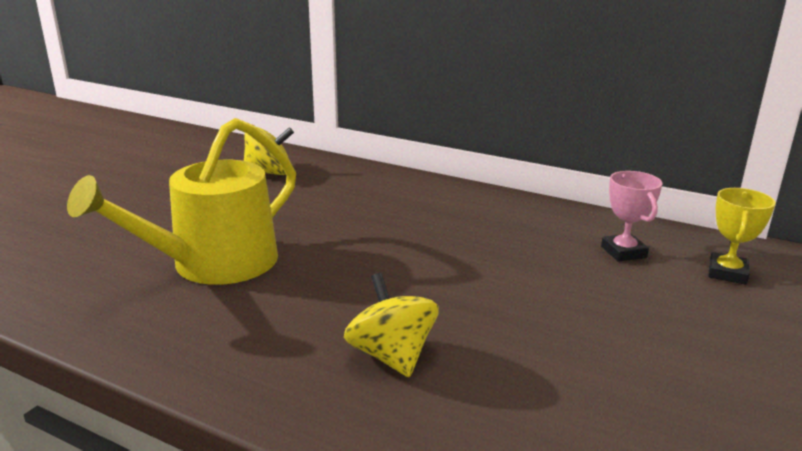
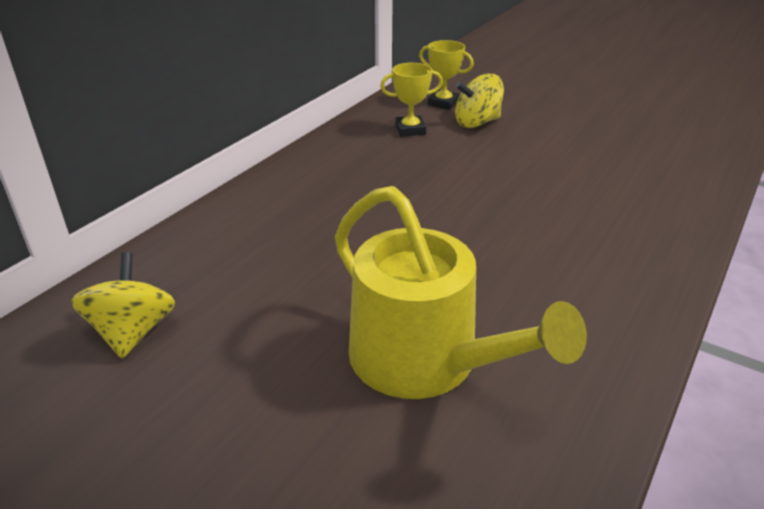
camera: 85 degrees left, 10 degrees up
(391, 356) = (579, 241): yellow spinning top -> yellow spinning top (477, 122)
(623, 252) = (410, 130): pink trophy -> yellow trophy

